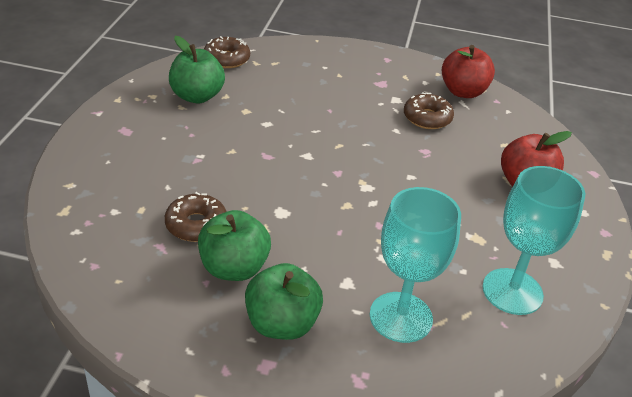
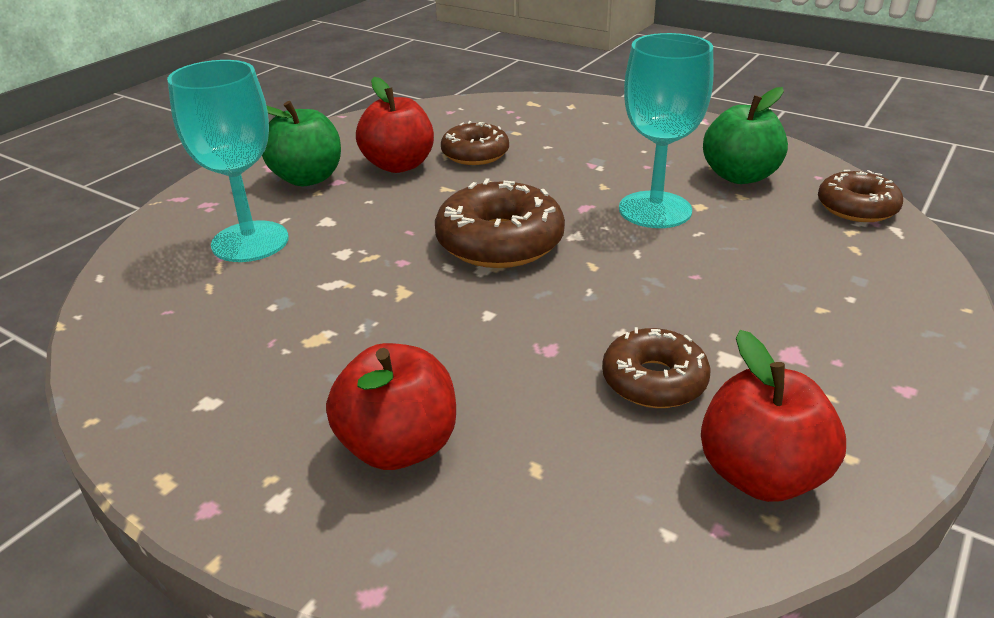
camera: 115 degrees right, 5 degrees down
(234, 268) = (398, 165): green apple -> red apple
(332, 185) = (500, 242): none -> brown donut
(512, 291) = (202, 335): turquoise goblet -> turquoise goblet (655, 210)

